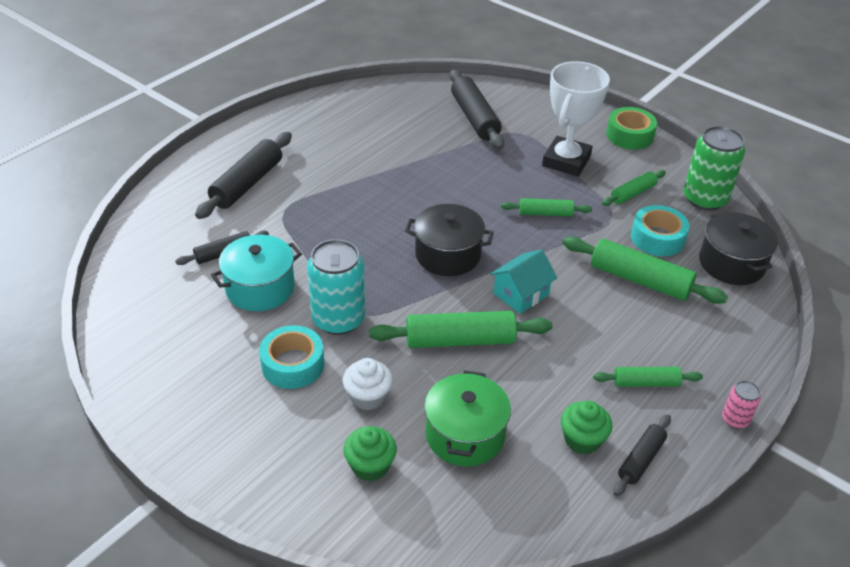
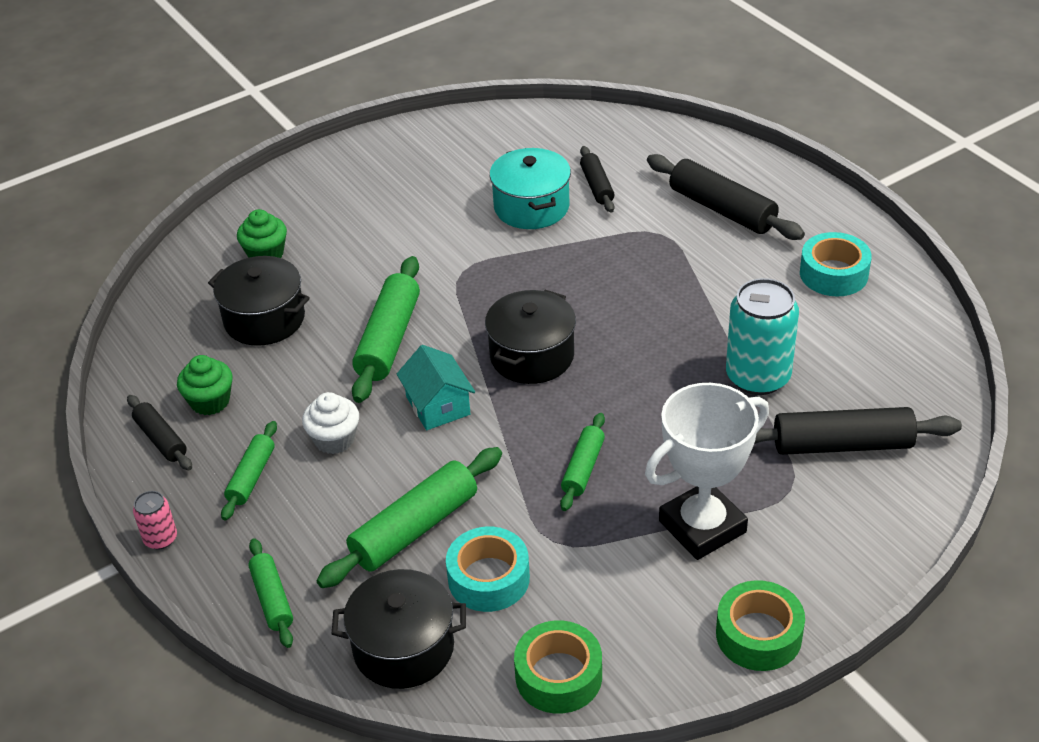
camera: 110 degrees right, 0 degrees up
(293, 364) = (412, 220): turquoise tape -> turquoise tape (833, 274)
(338, 319) = (460, 256): turquoise can -> turquoise can (758, 377)
(368, 397) = (346, 263): white cupcake -> white cupcake (334, 439)
(465, 435) = (264, 319): green pot -> black pot
(566, 161) = (702, 526): white trophy -> white trophy turned 75 degrees counterclockwise
(633, 193) = (599, 584): green rolling pin -> green rolling pin (272, 599)
(705, 199) = (558, 676): green can -> green tape

